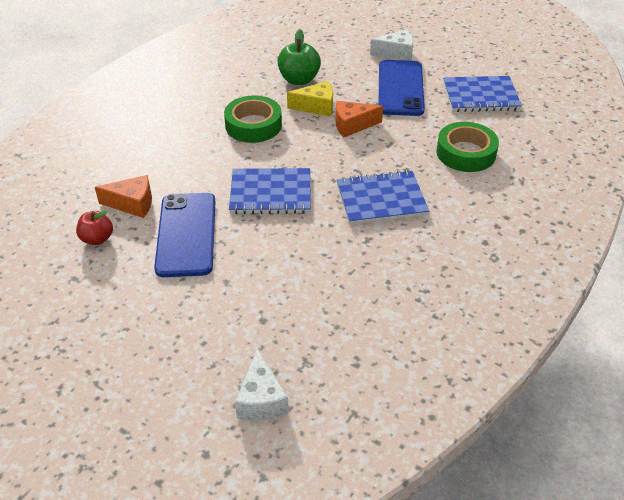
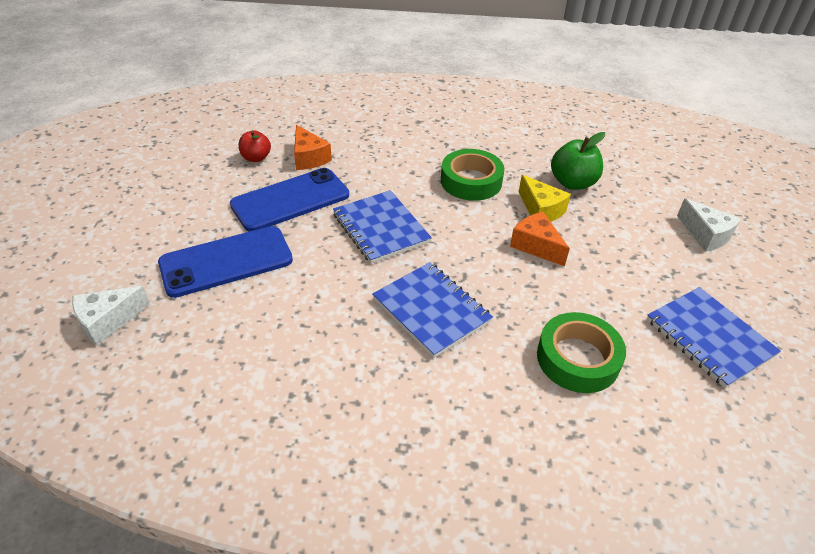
camera: 60 degrees right, 0 degrees up
(400, 88) = (642, 260): blue phone -> blue phone (226, 261)

